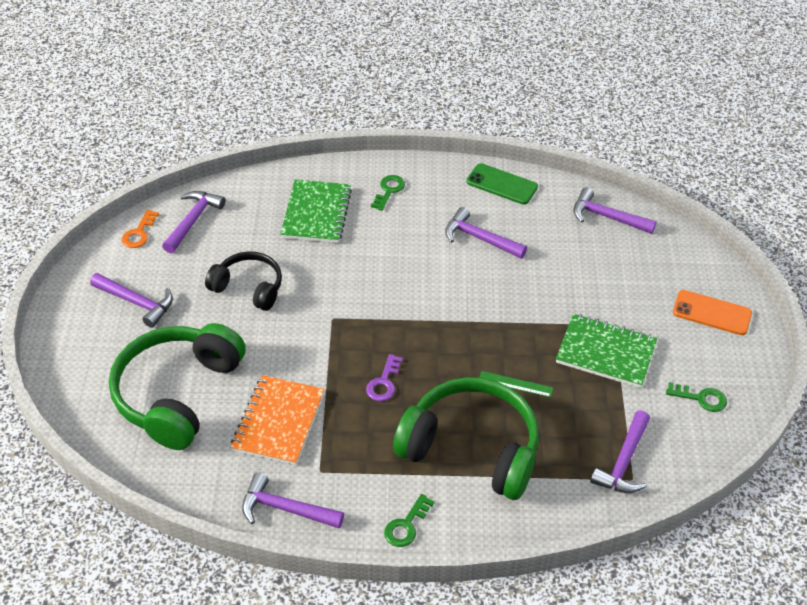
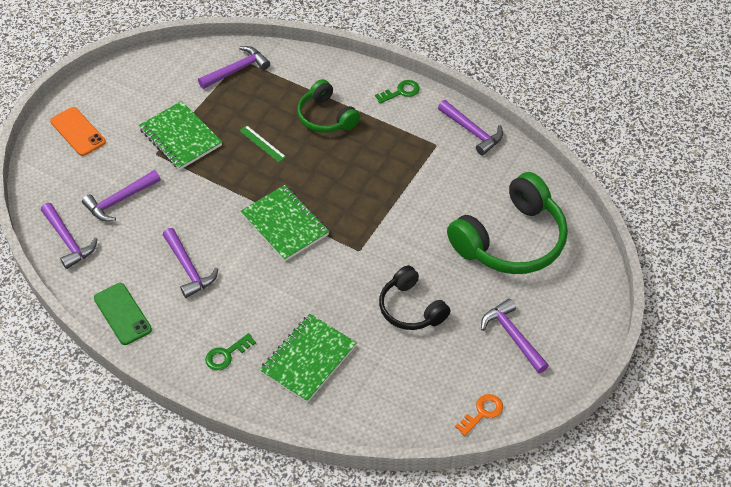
camera: 150 degrees left, 5 degrees up
(193, 221) = (426, 404): purple hammer -> purple hammer (120, 200)
(278, 422) = (446, 188): orange notebook -> none
(384, 382) = (354, 184): purple key -> none
(423, 312) = (285, 224): none -> green notebook
(472, 448) = (326, 117): green headphones -> green headphones, size x0.58
(701, 398) = (149, 83): green key -> none

